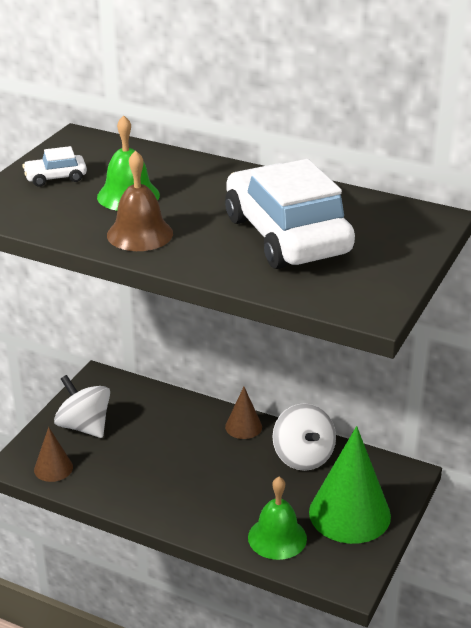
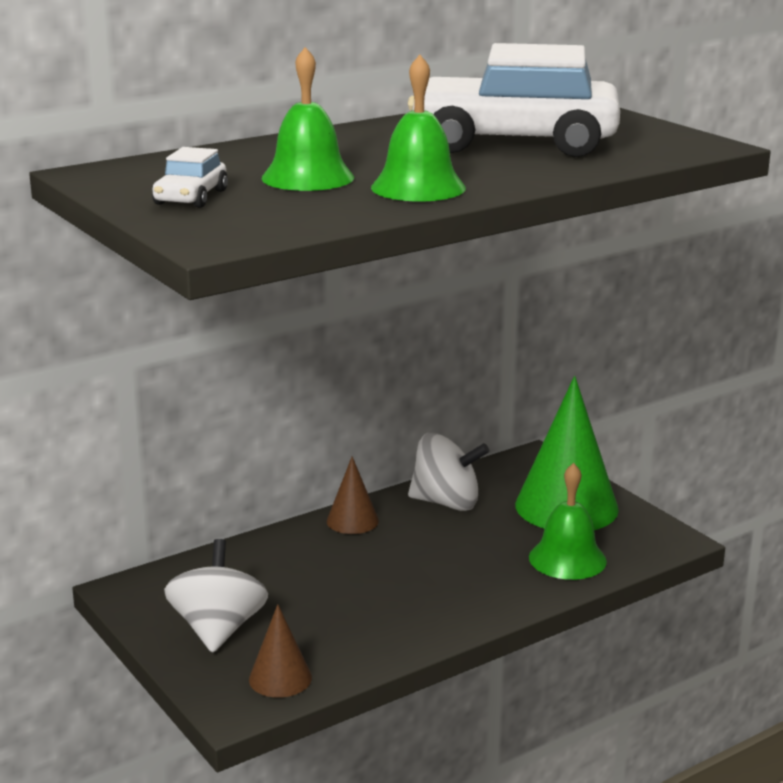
camera: 60 degrees left, 10 degrees down
(84, 426) = (218, 629): white spinning top -> white spinning top turned 105 degrees clockwise
(140, 234) = (418, 187): brown bell -> green bell

